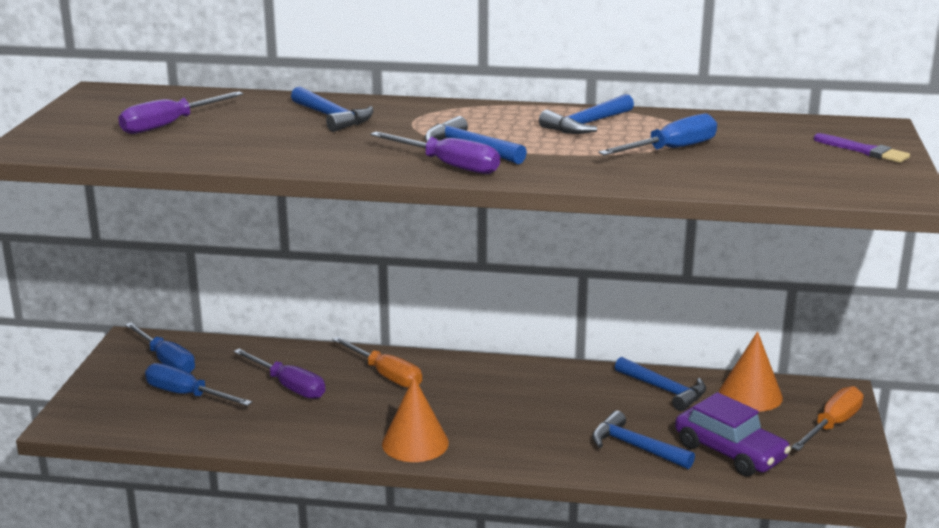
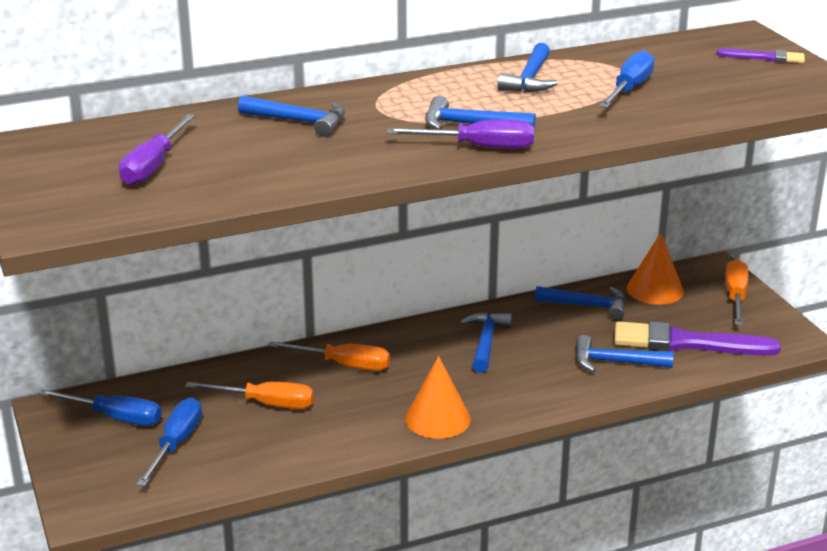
camera: 30 degrees left, 5 degrees up
(186, 395) = (176, 444): blue screwdriver -> blue screwdriver turned 105 degrees clockwise
(289, 386) = (266, 404): purple screwdriver -> orange screwdriver
(531, 393) = (486, 342): none -> blue hammer
(730, 452) = (687, 343): purple car -> purple brush

